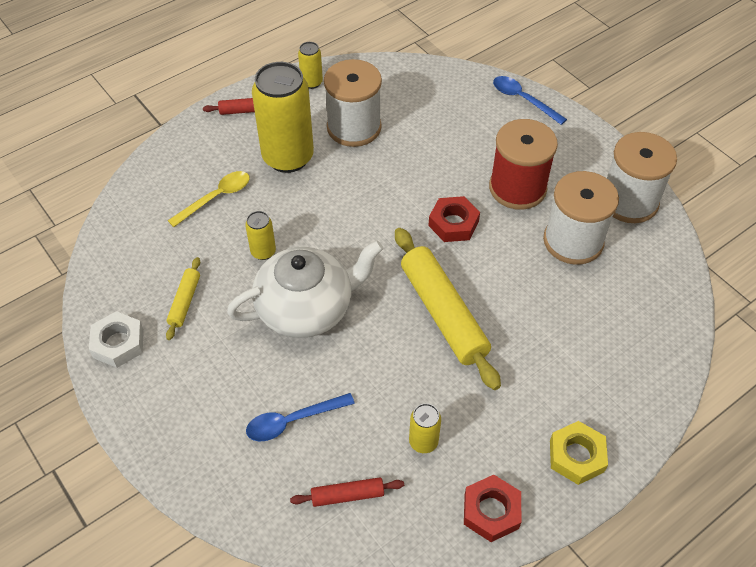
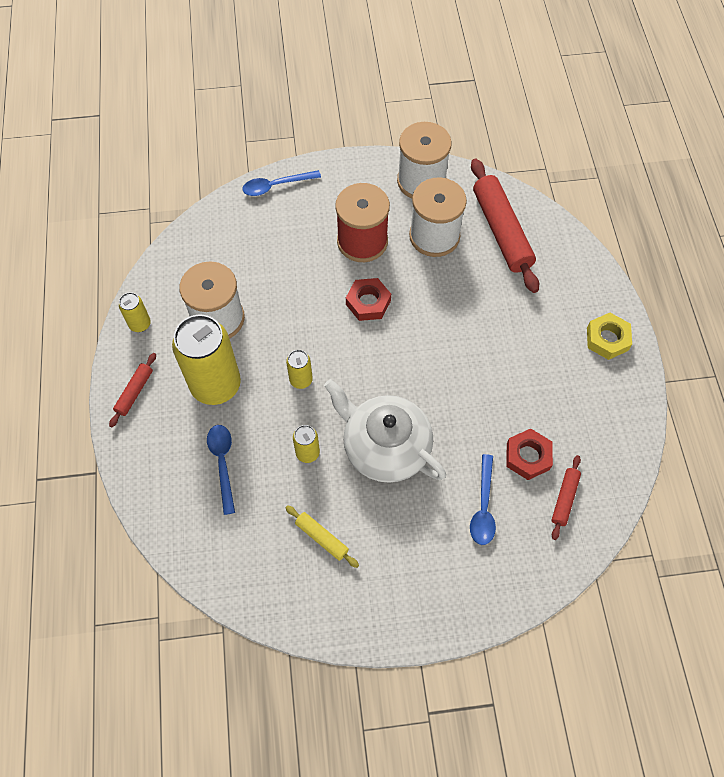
camera: 60 degrees left, 10 degrees up
(118, 343) = (333, 610): white nut -> none
(216, 198) = (223, 463): yellow spoon -> blue spoon
(306, 308) = (385, 447): white teapot -> white teapot turned 60 degrees counterclockwise
(423, 442) = (547, 427): yellow can -> yellow can (301, 380)
(443, 313) = (447, 355): yellow rolling pin -> none
(491, 511) = (621, 413): red nut -> red nut (528, 456)
(630, 295) = (501, 231): none -> red rolling pin

